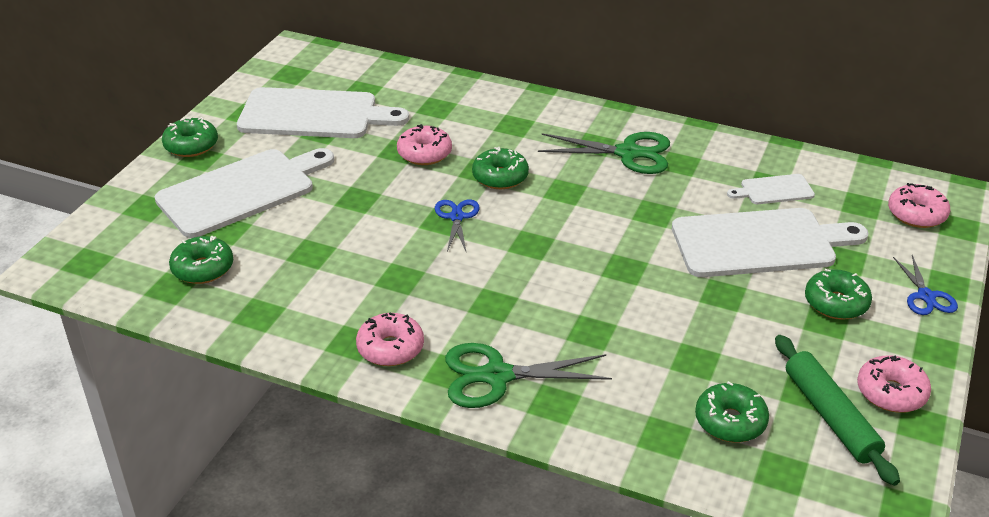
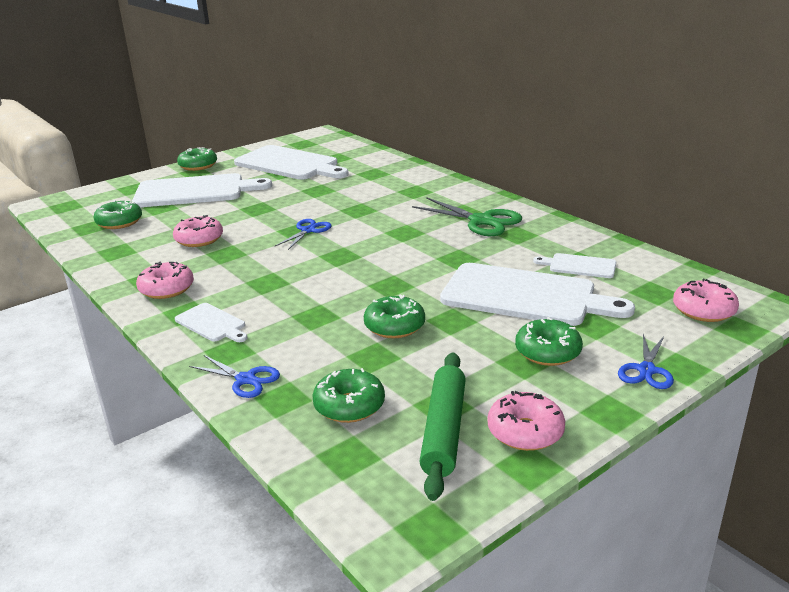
camera: 30 degrees right, 10 degrees down
(424, 153) = (332, 194): pink donut -> pink donut (199, 239)
(496, 376) = (212, 323): green scissors -> white cutting board
(500, 177) = (367, 216): green donut -> green donut (394, 326)
(607, 429) = (246, 379): none -> blue scissors

